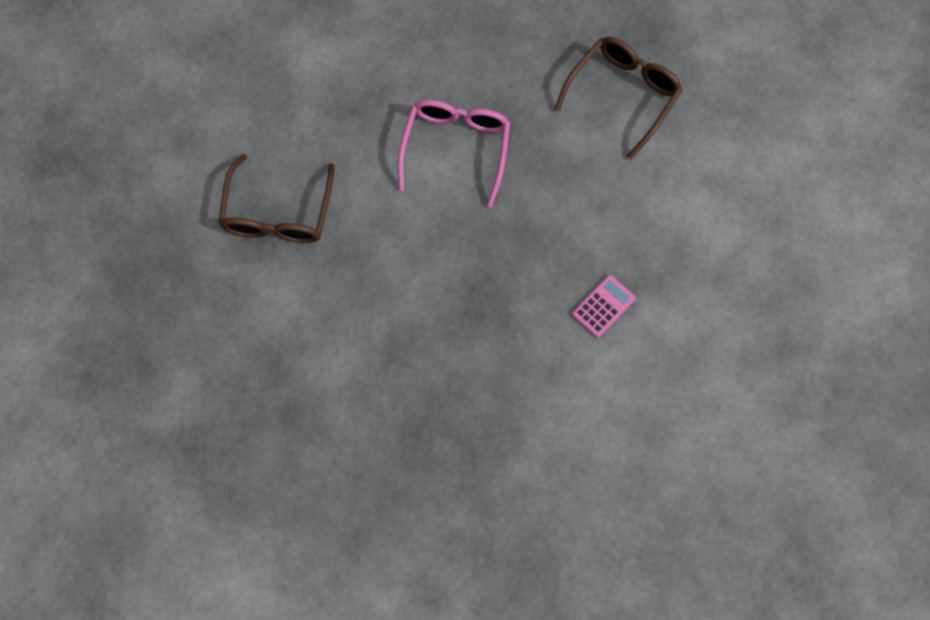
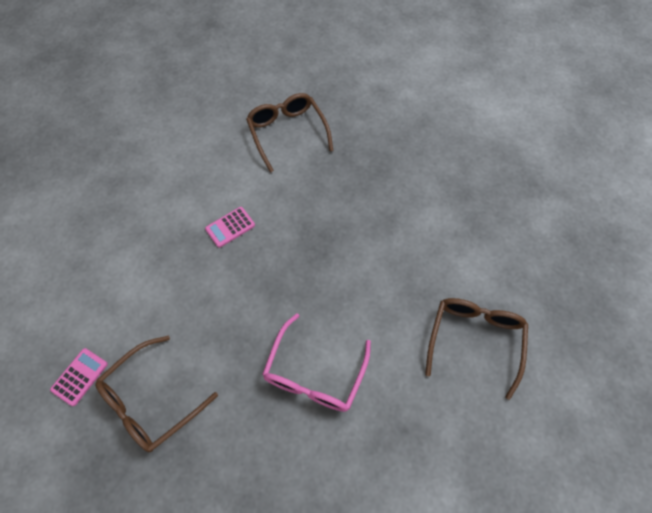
camera: 170 degrees left, 10 degrees down
(566, 479) = (287, 133): none -> brown glasses
(708, 105) = (79, 376): none -> pink calculator

